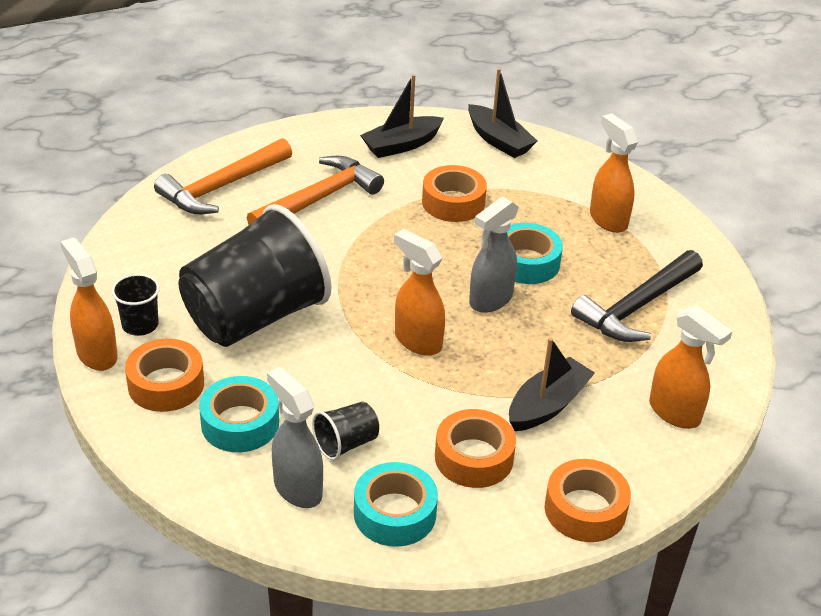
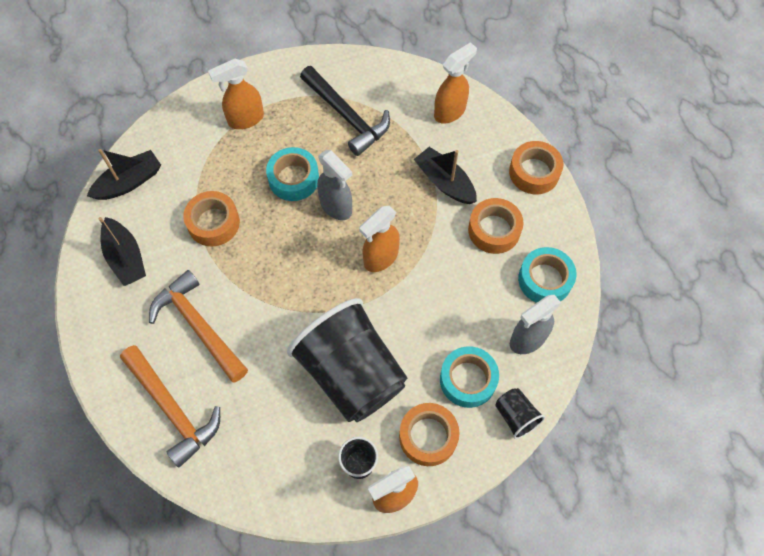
camera: 85 degrees left, 25 degrees up
(346, 443) = (485, 308): black cup -> black cup (516, 416)

